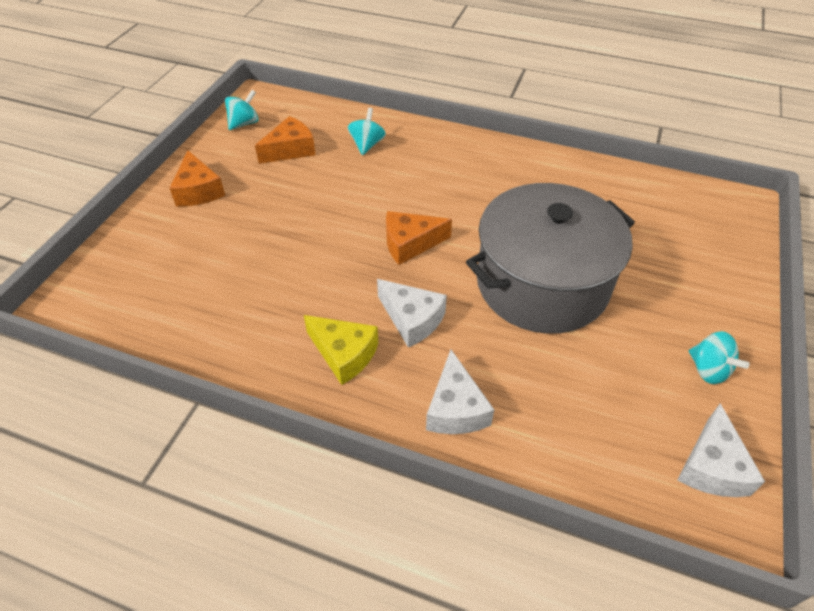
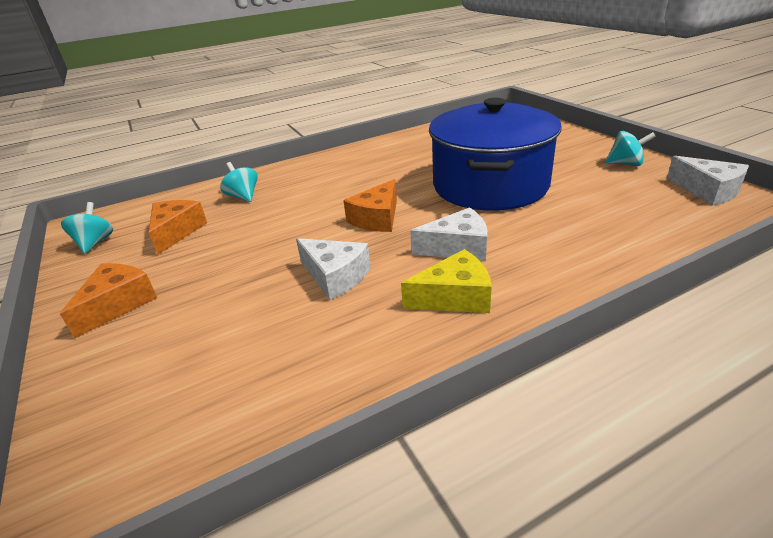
camera: 45 degrees left, 15 degrees down
(198, 190) = (118, 304): orange cheese -> orange cheese turned 90 degrees counterclockwise
(455, 408) = (574, 264): white cheese -> white cheese (335, 276)
(542, 284) = (490, 185): grey pot -> blue pot

